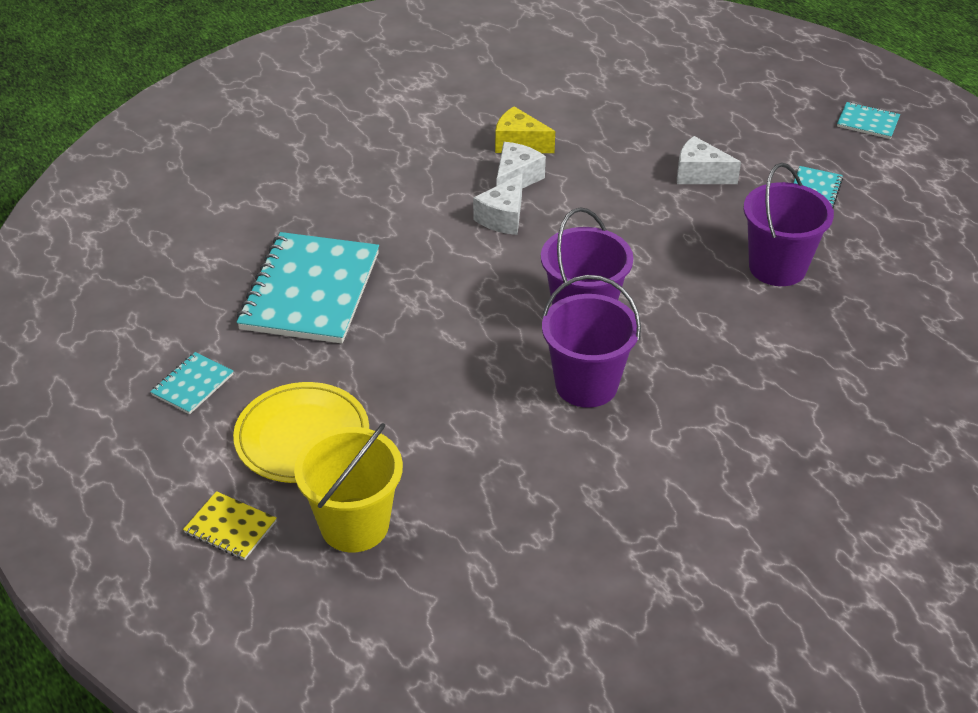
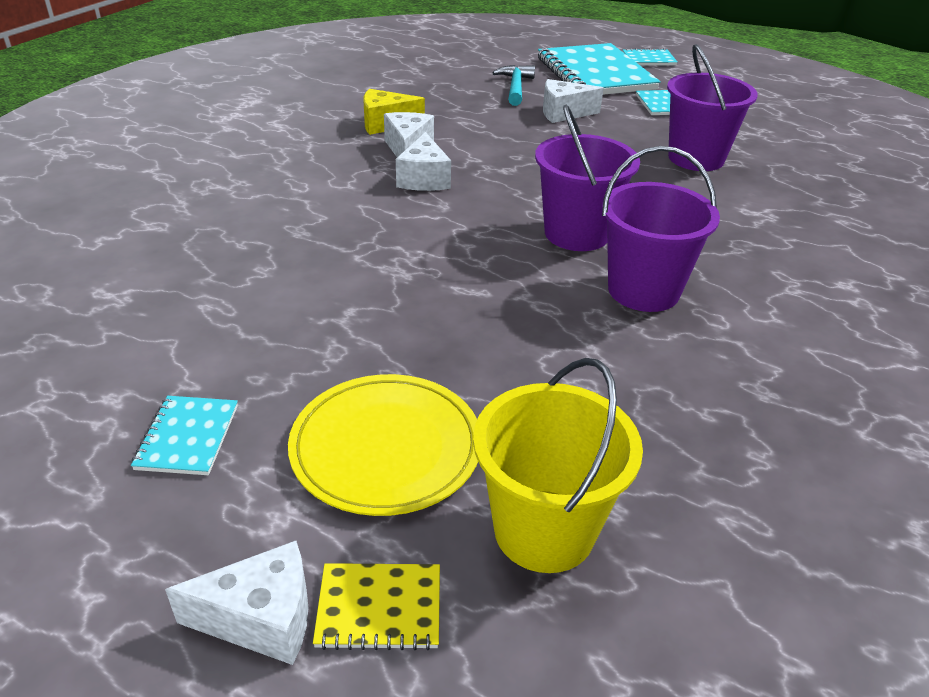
camera: 30 degrees left, 5 degrees down
(168, 507) = (261, 619): none -> white cheese
(310, 291) = (271, 291): turquoise notebook -> turquoise notebook (595, 74)
(682, 127) = (515, 87): none -> turquoise hammer

